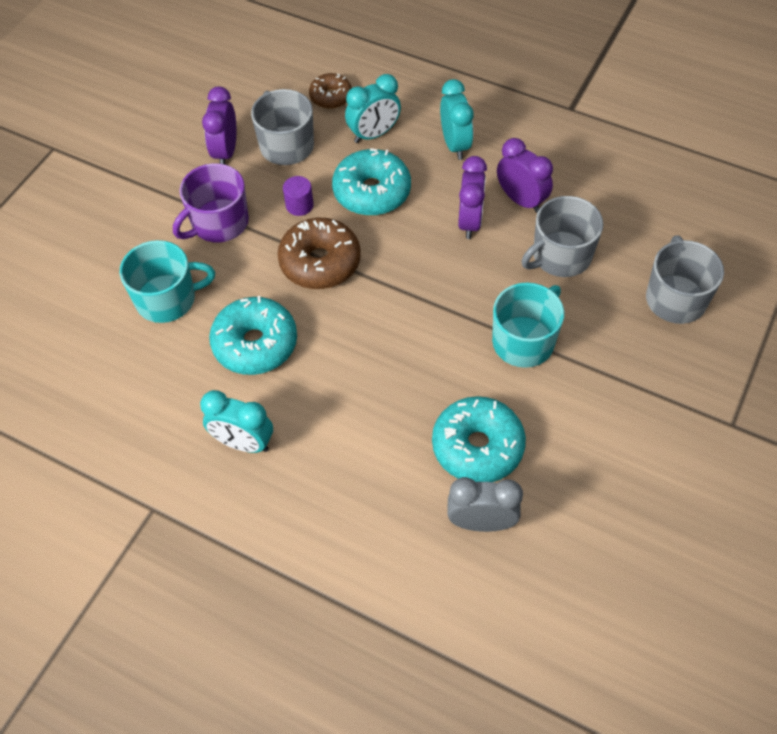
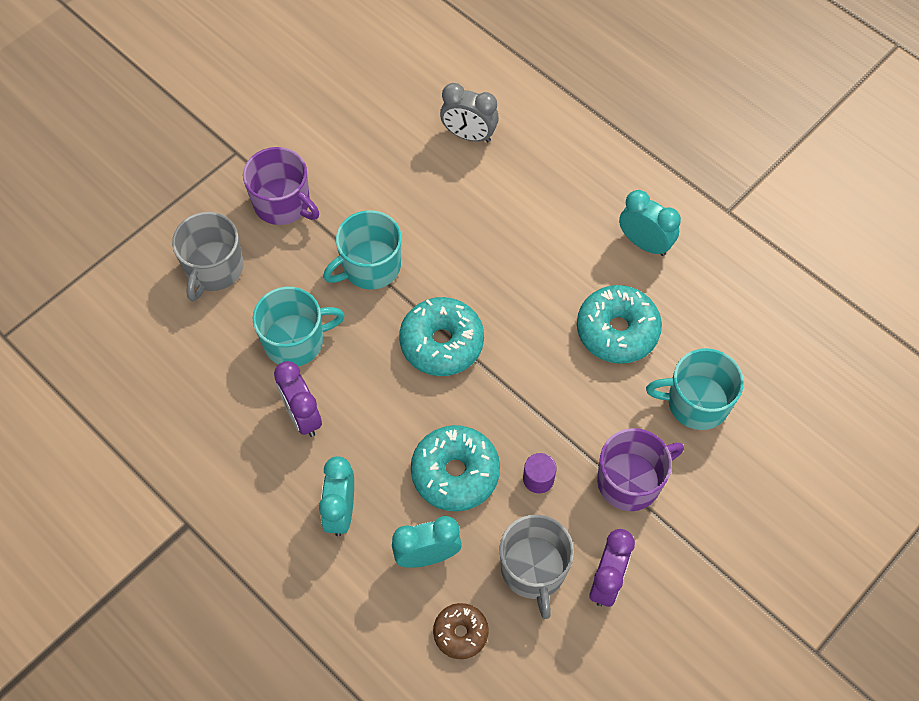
camera: 165 degrees left, 5 degrees up
(320, 262) = (534, 401): brown donut -> none
(470, 222) = (366, 405): purple clock -> none
(477, 447) = (449, 189): turquoise donut -> turquoise donut (441, 343)
(560, 256) = (295, 341): grey mug -> turquoise mug
(647, 381) = (283, 203): none -> purple mug

